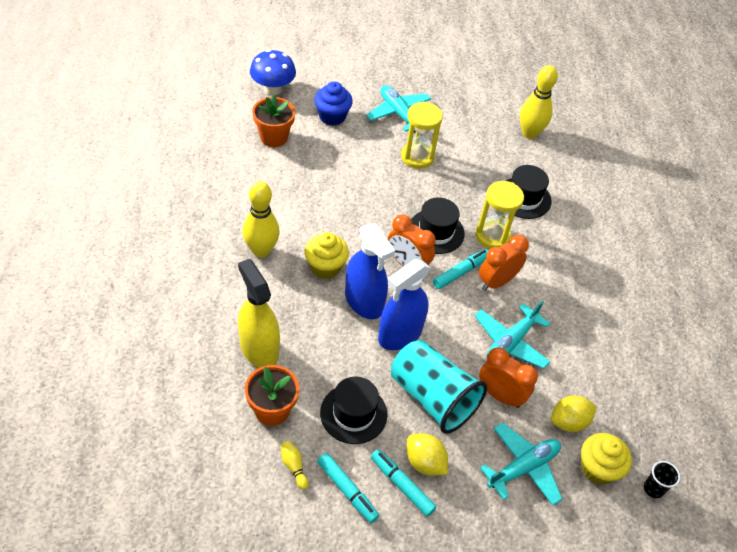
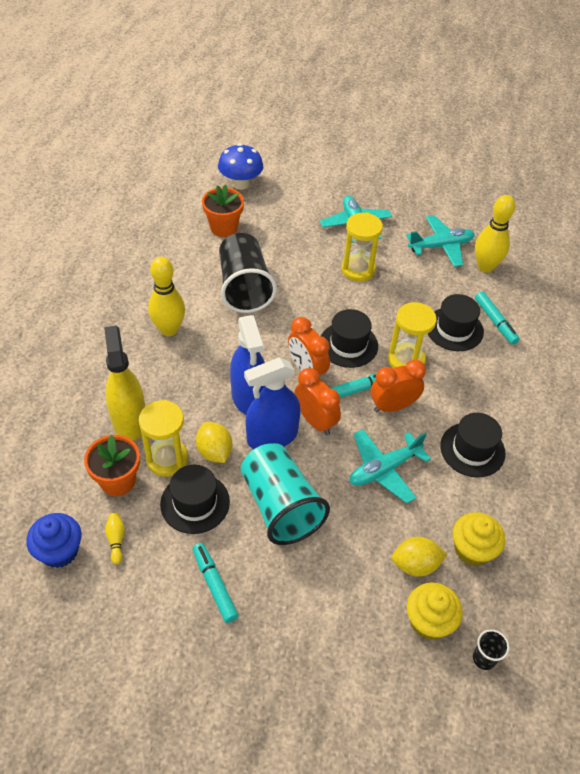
camera: 20 degrees right, 0 degrees up
(311, 378) = (167, 459): none -> yellow hourglass
(317, 194) = (244, 287): none -> black cup
(325, 267) = (224, 357): yellow cupcake -> yellow cupcake (472, 550)
(332, 116) = (288, 218): blue cupcake -> blue cupcake (59, 551)
(347, 490) = (158, 576): turquoise marker -> turquoise marker (495, 322)
(424, 462) = (246, 568): yellow lemon -> yellow lemon (214, 452)
(500, 395) = (352, 520): orange clock -> orange clock (315, 421)
(523, 468) = (347, 600): turquoise plane -> turquoise plane (441, 246)
(579, 307) = (472, 449): none -> black hat

